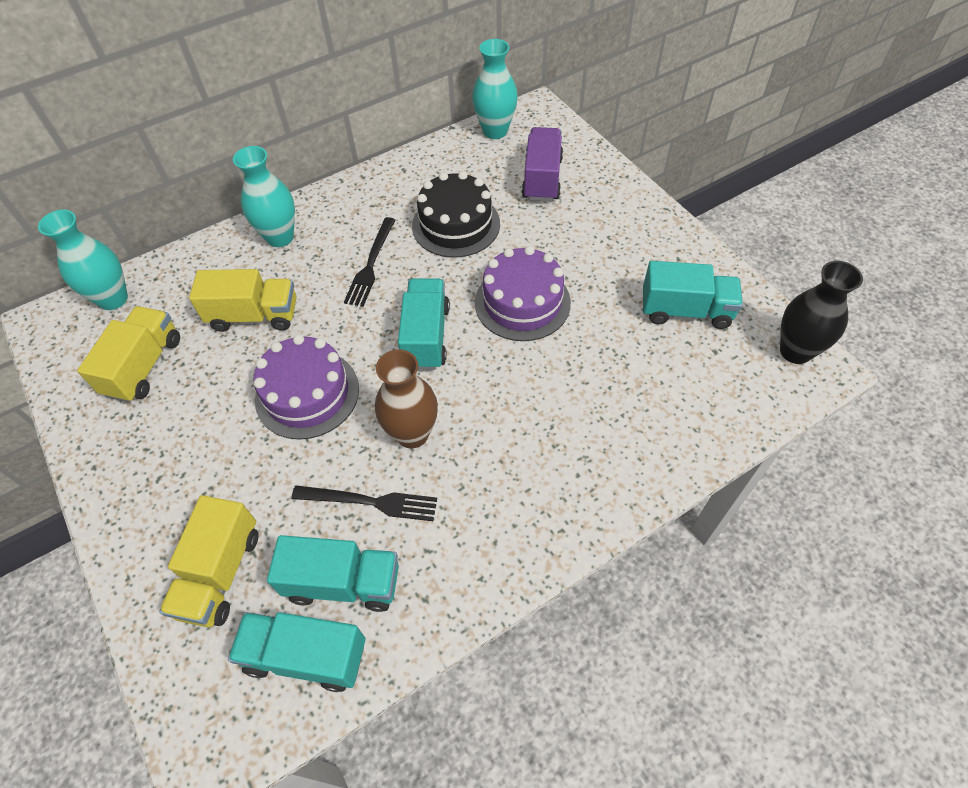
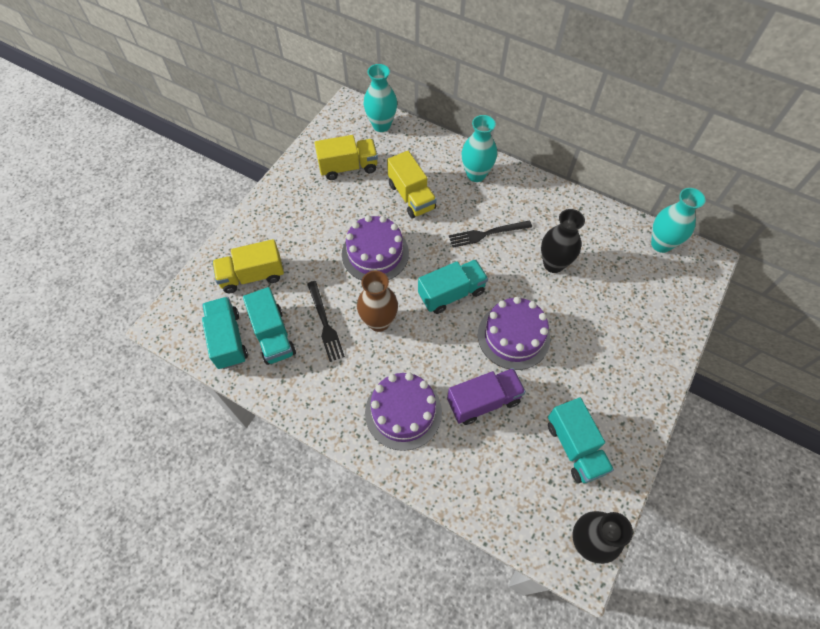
camera: 60 degrees right, 5 degrees up
(456, 224) = (553, 264): black cake -> black vase
(542, 179) = (636, 297): purple truck -> purple truck (483, 401)
(557, 462) = (403, 412): none -> purple cake

